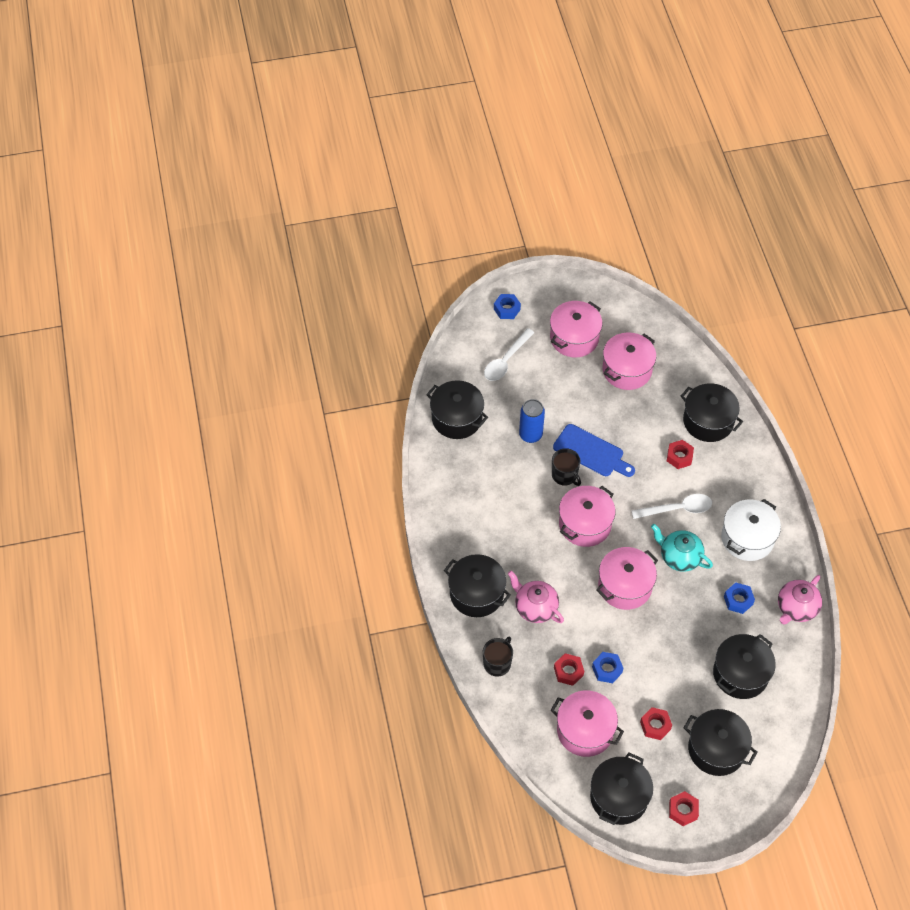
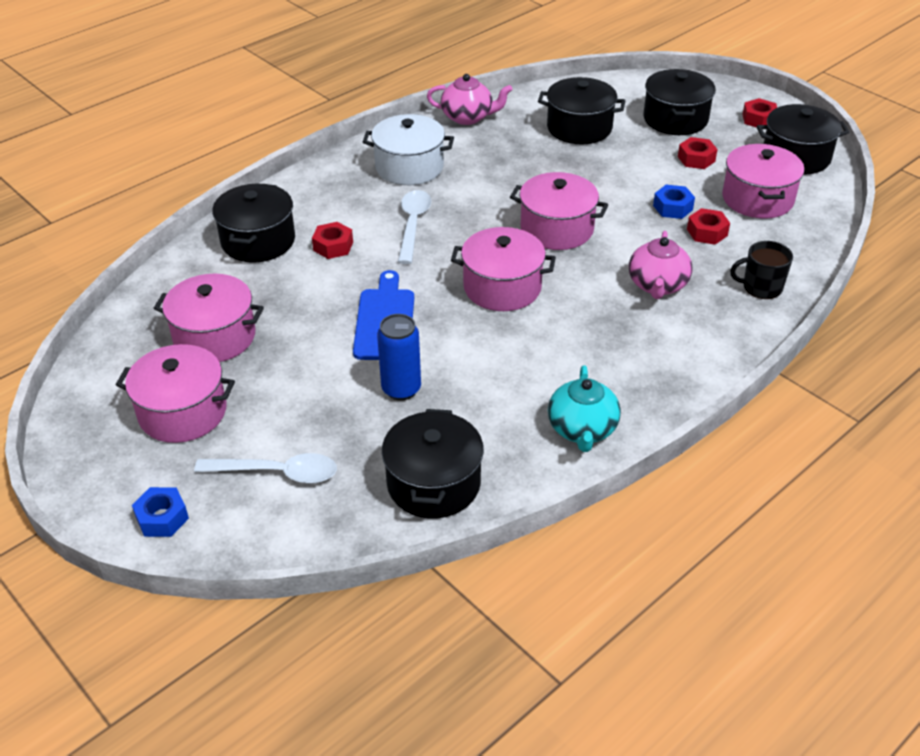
camera: 120 degrees left, 15 degrees down
(476, 593) = (694, 341): black pot -> none
(565, 475) = (442, 331): black mug -> none
(677, 509) = (413, 224): white spoon -> white spoon turned 45 degrees clockwise
(679, 556) = (478, 204): turquoise teapot -> turquoise teapot (582, 429)
(738, 600) = (495, 152): blue nut -> none

